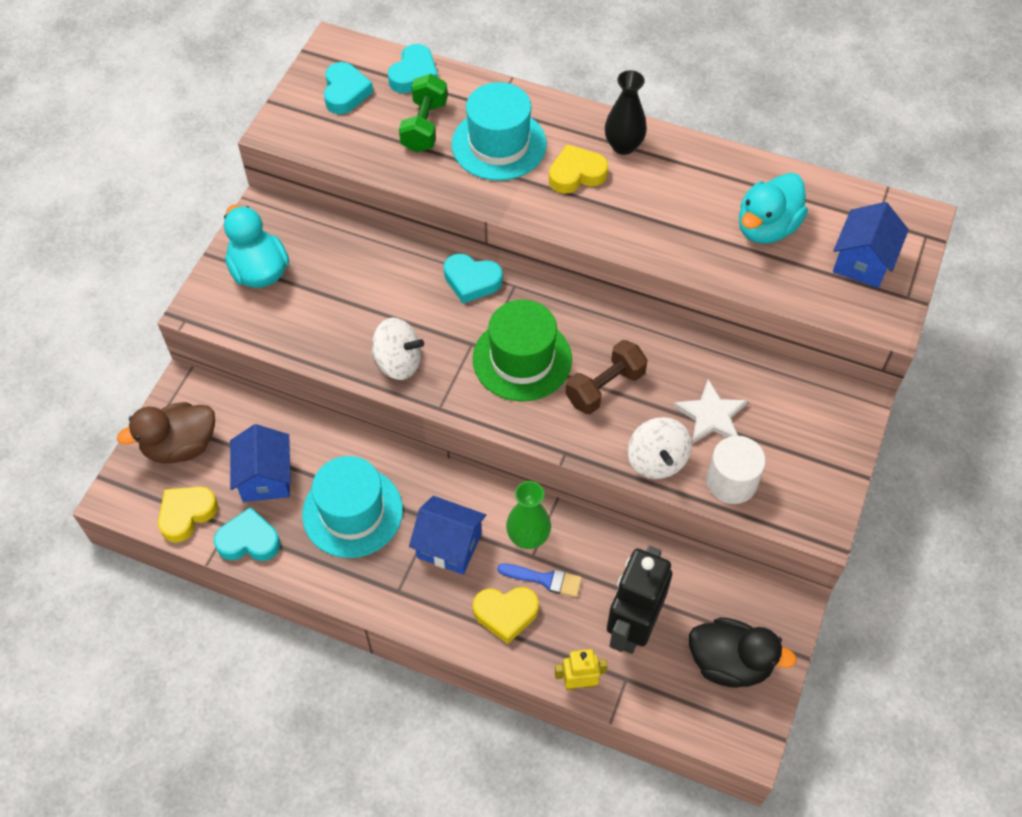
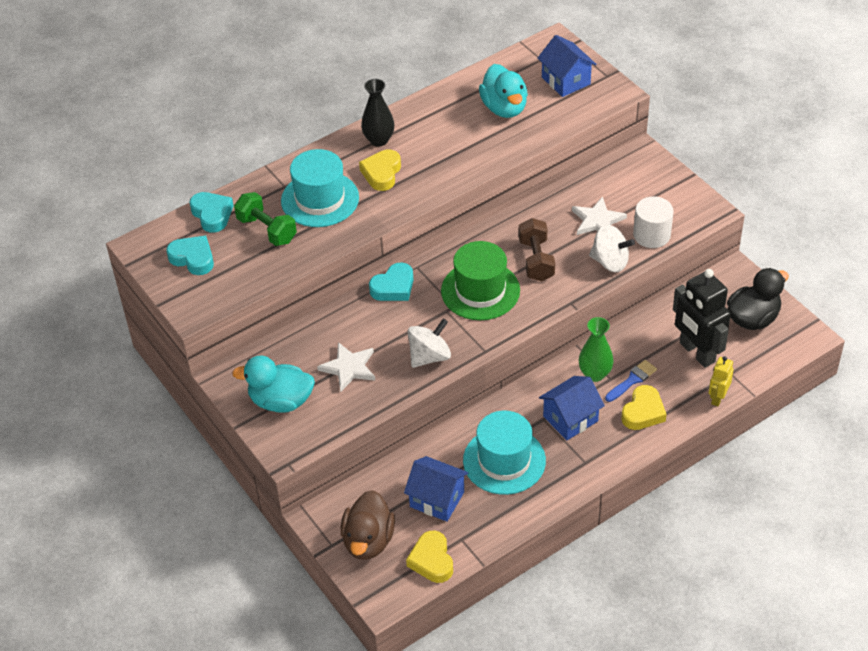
camera: 55 degrees left, 10 degrees down
(249, 540) = (482, 531): turquoise heart -> none
(337, 302) = (349, 368): none -> white star

